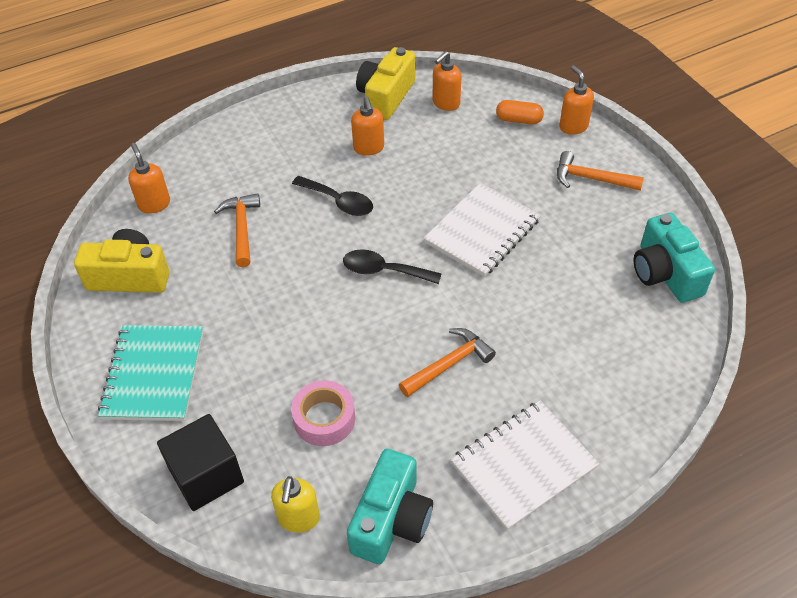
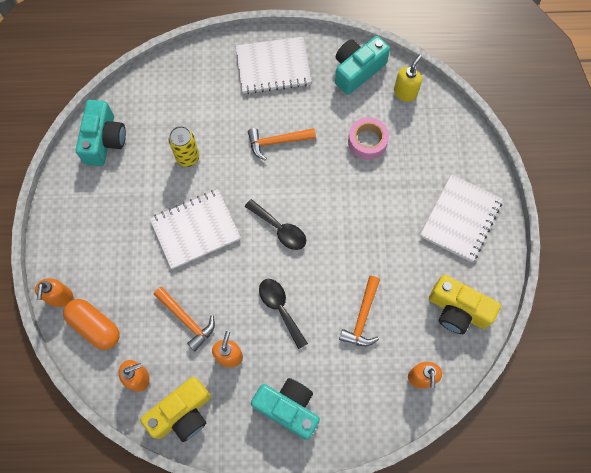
camera: 155 degrees left, 20 degrees up
(154, 374) = (460, 219): turquoise notebook -> white notebook
(206, 476) = (447, 138): black cube -> none
(285, 134) = (288, 408): none -> turquoise camera
(518, 120) = (95, 326): orange capsule -> orange capsule, size x1.50
(550, 298) = (188, 157): none -> yellow can
(591, 179) = (88, 238): orange hammer -> orange hammer (186, 319)

